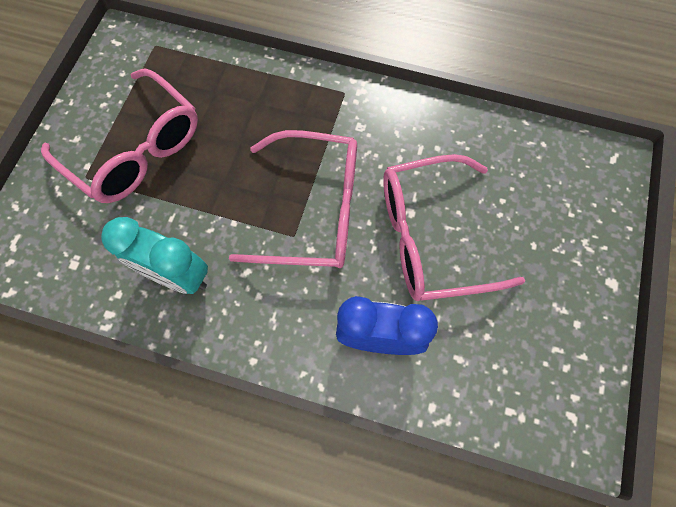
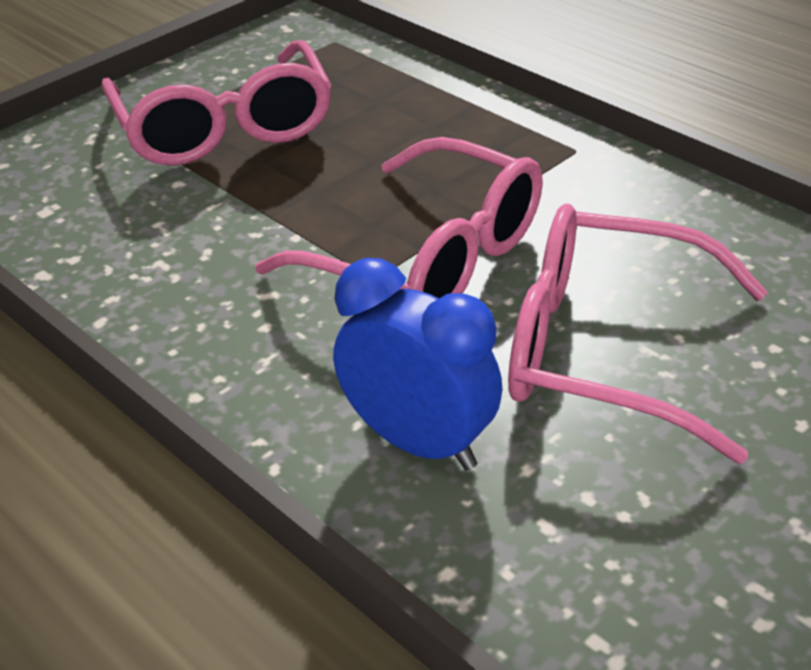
camera: 30 degrees right, 30 degrees down
(177, 275) = (169, 265): turquoise clock -> none

